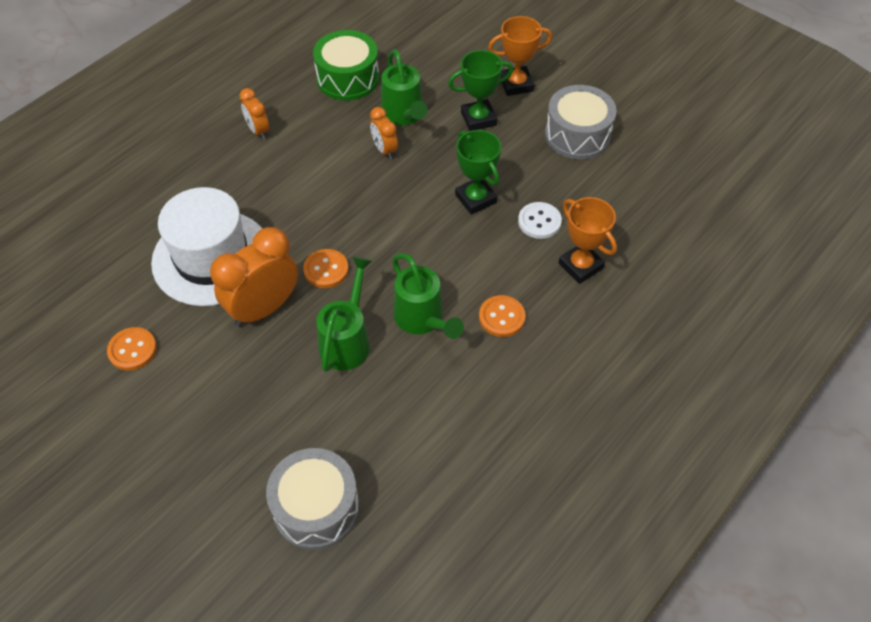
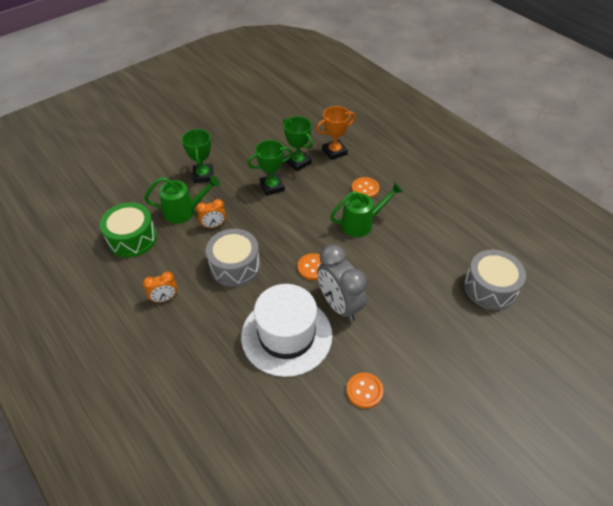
camera: 80 degrees left, 5 degrees down
(264, 308) = (339, 305): orange clock -> grey clock
(347, 341) = (372, 261): green watering can -> none
(516, 84) = (180, 154): orange trophy -> none
(539, 221) = (298, 162): white button -> green trophy
(577, 135) = (234, 135): grey drum -> grey drum (235, 266)

